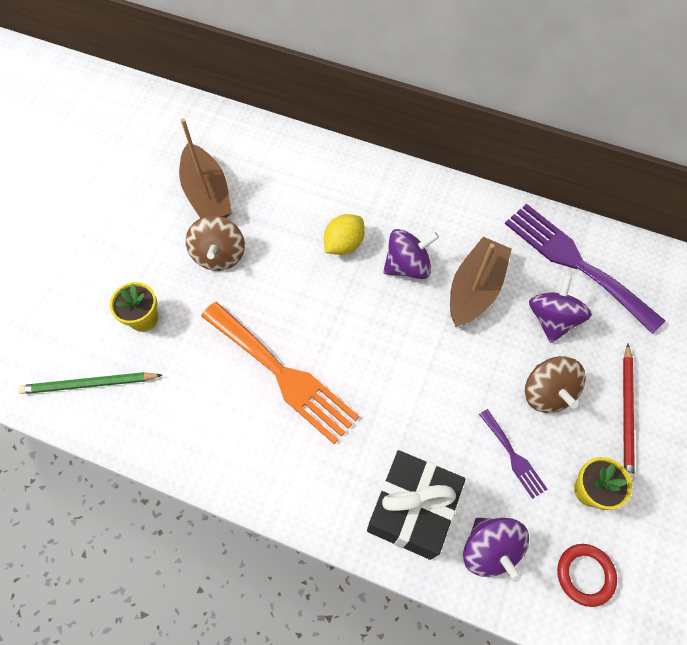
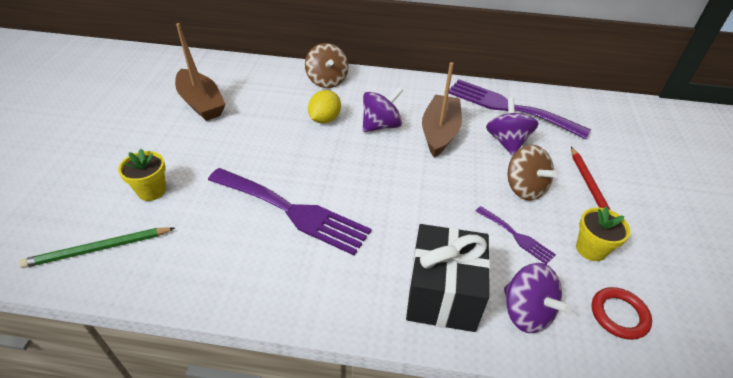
camera: 15 degrees left, 20 degrees down
(219, 255) = (218, 139): brown spinning top -> brown spinning top (327, 81)
(282, 374) = (292, 211): orange fork -> purple fork

